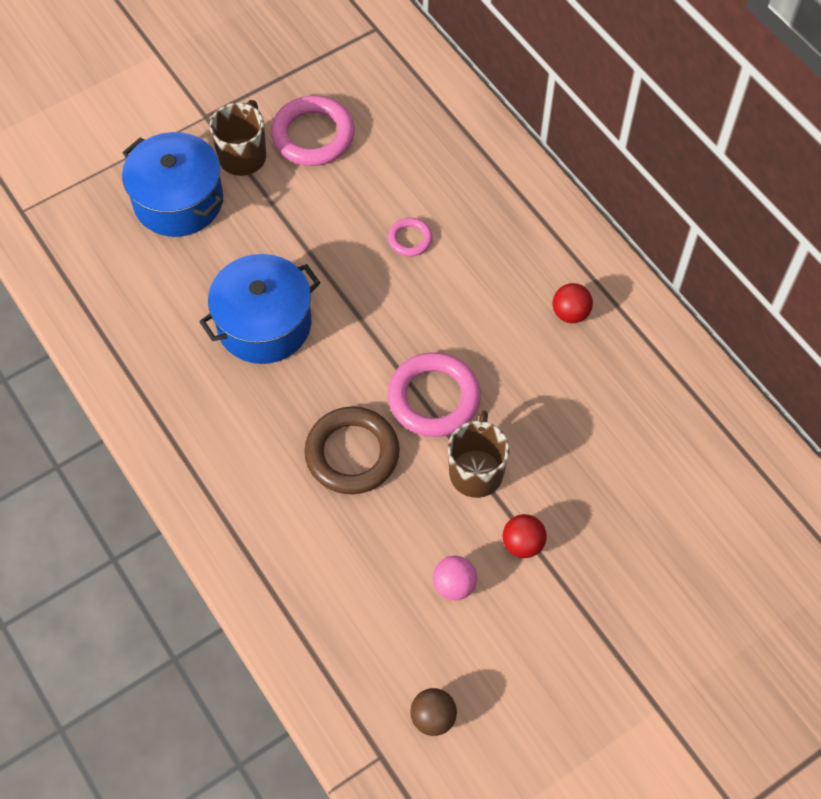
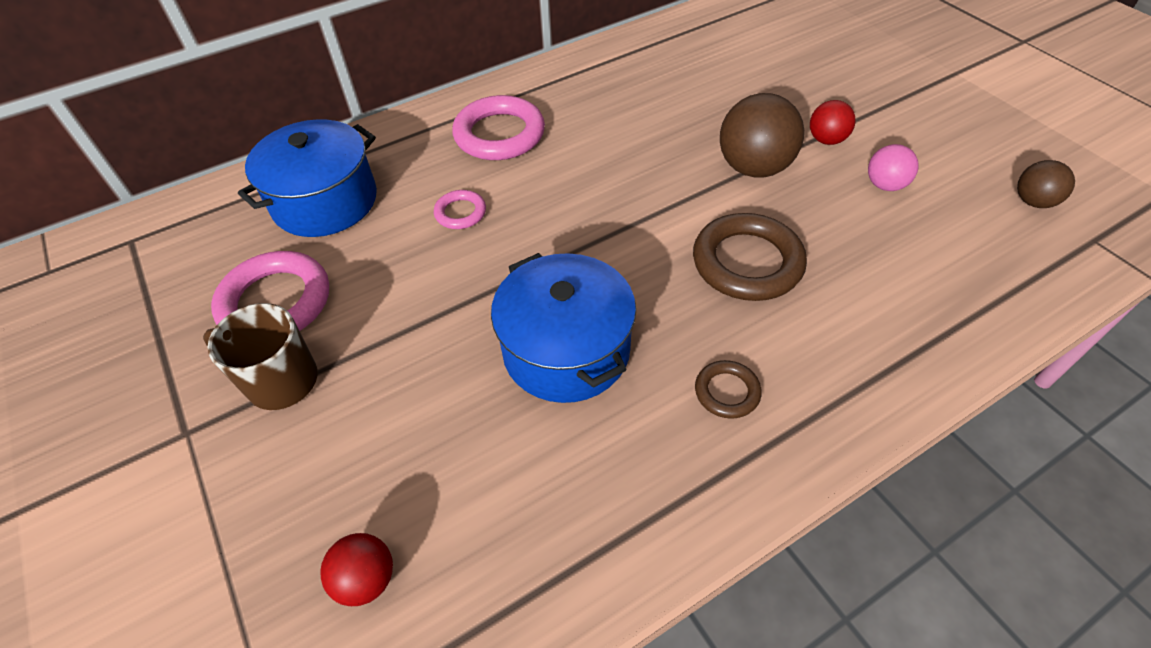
camera: 85 degrees left, 10 degrees down
(178, 201) = (335, 465): blue pot -> blue pot (325, 201)
(224, 428) = (727, 392): none -> brown ring
(433, 398) = (670, 197): pink ring -> pink ring (499, 134)
(476, 471) = (753, 168): brown mug -> brown ball
(570, 313) = (570, 104): red ball -> red ball (366, 579)

